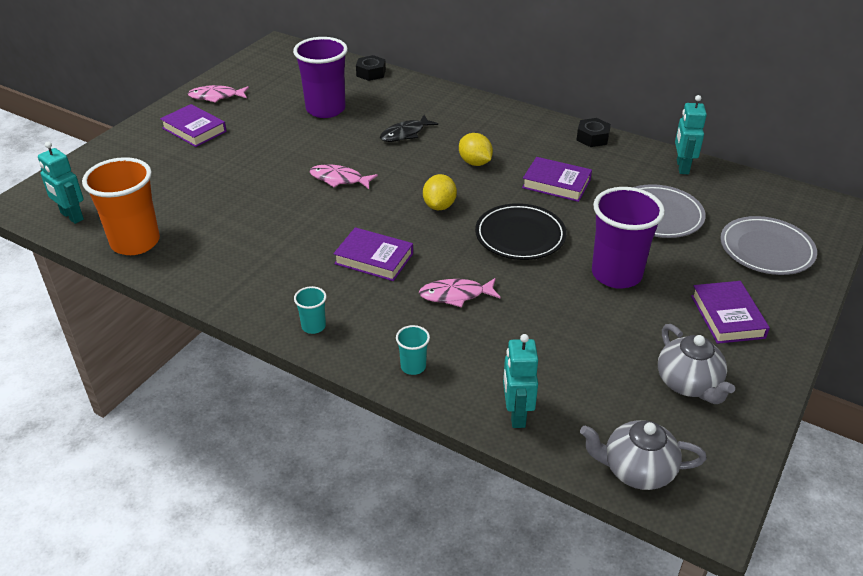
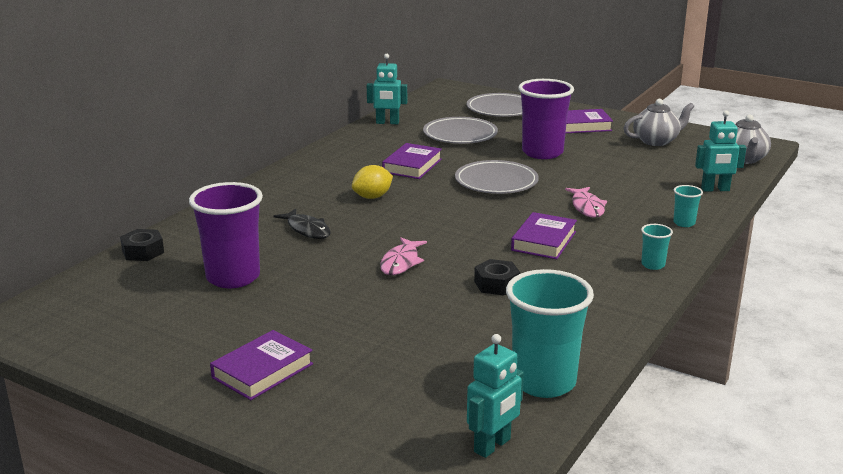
camera: 90 degrees left, 15 degrees down
(135, 242) = (543, 382): orange cup -> turquoise cup
(216, 97) = (163, 363): pink fish -> none
(439, 206) = (451, 213): yellow lemon -> none
(520, 236) = (496, 182): black plate -> grey plate
(592, 138) = (333, 149): black nut -> black nut (496, 284)

